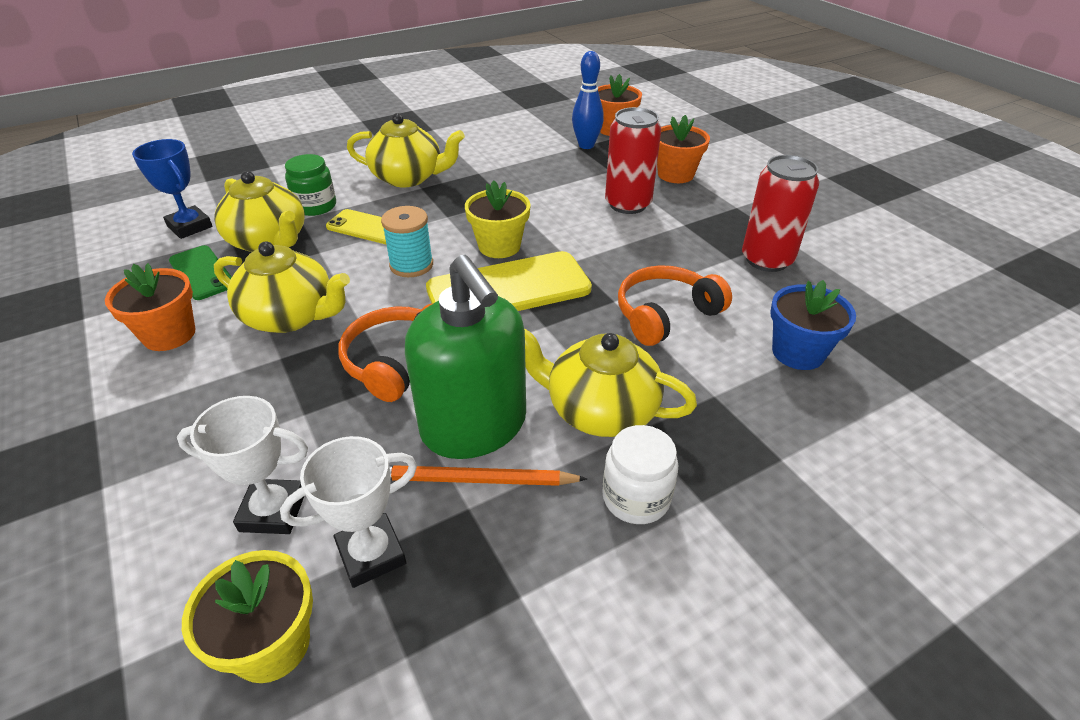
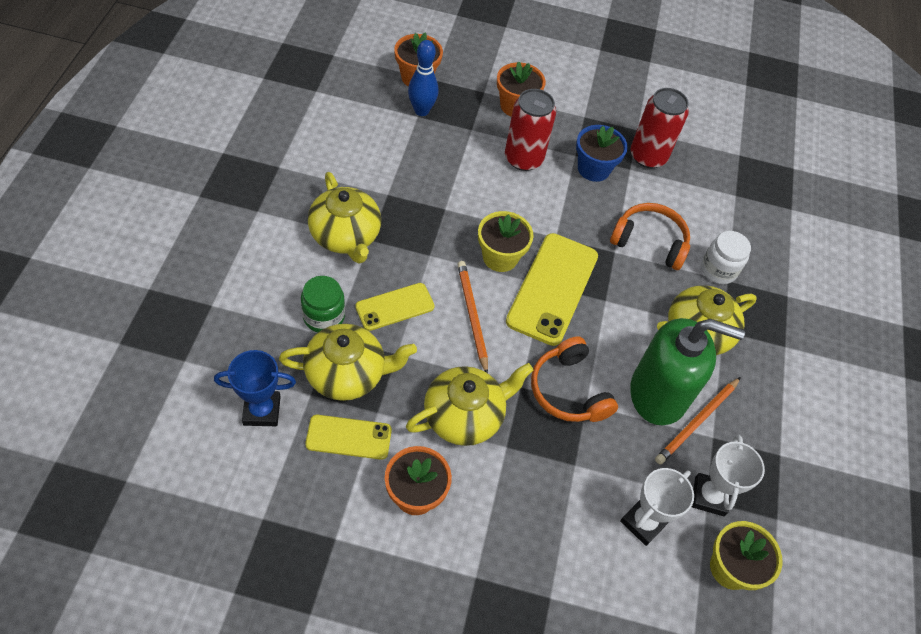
camera: 55 degrees left, 15 degrees up
(202, 273) = (348, 437): green phone -> yellow phone
(408, 178) = (345, 236): yellow teapot -> yellow teapot turned 105 degrees clockwise
(411, 265) = (472, 316): turquoise spool -> orange pencil
(636, 498) = (763, 368): white jar -> white jar (718, 269)
(665, 314) = (649, 242): orange headphones -> orange headphones turned 105 degrees clockwise
(798, 352) = (730, 221): blue flower pot -> blue flower pot (593, 169)

